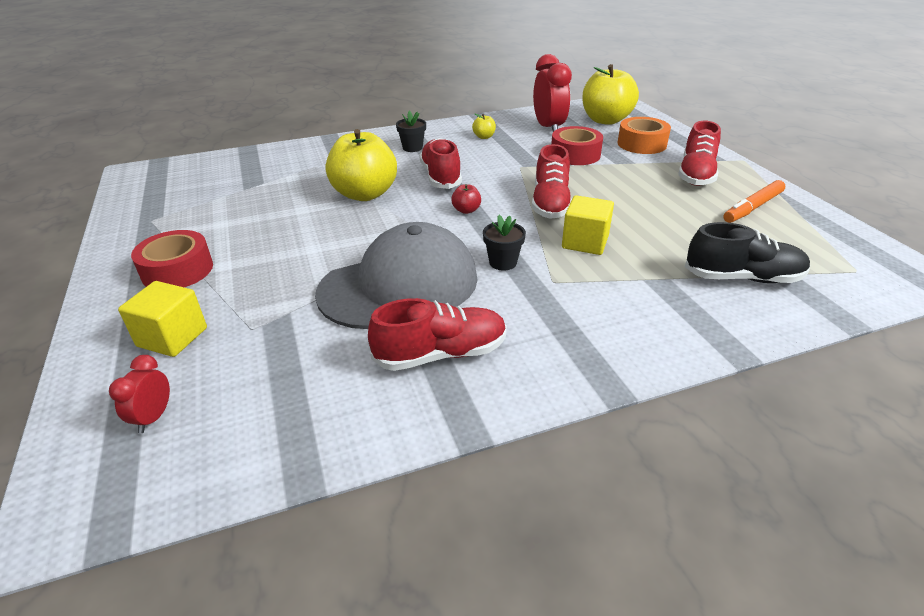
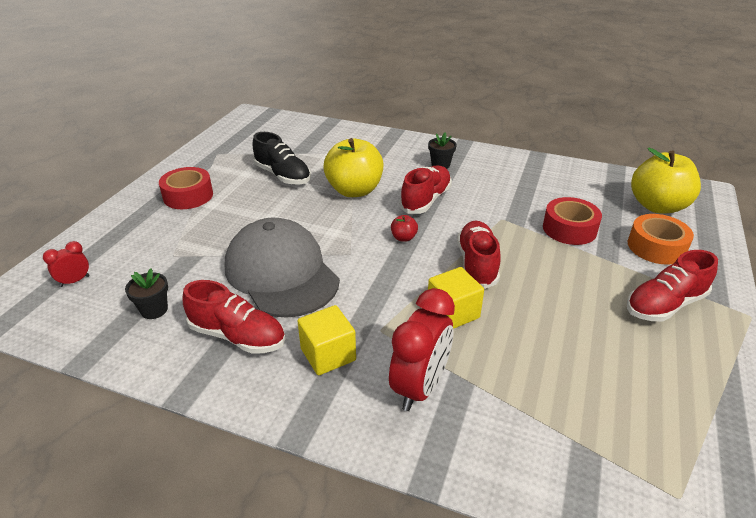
camera: 40 degrees right, 0 degrees up
(172, 337) = (136, 238): yellow cube -> yellow cube (328, 354)
(399, 285) = (281, 273): grey cap -> grey cap turned 135 degrees counterclockwise
(484, 137) = (512, 177): yellow apple -> none
(503, 262) = (368, 294): black flower pot -> black flower pot (154, 310)
(548, 128) = (584, 192): red clock -> red clock (419, 387)
(550, 203) = (477, 264): red shoe -> red shoe turned 135 degrees clockwise
(742, 278) = (540, 425): black shoe -> black shoe (282, 175)
(753, 207) = (671, 369): orange marker -> none

